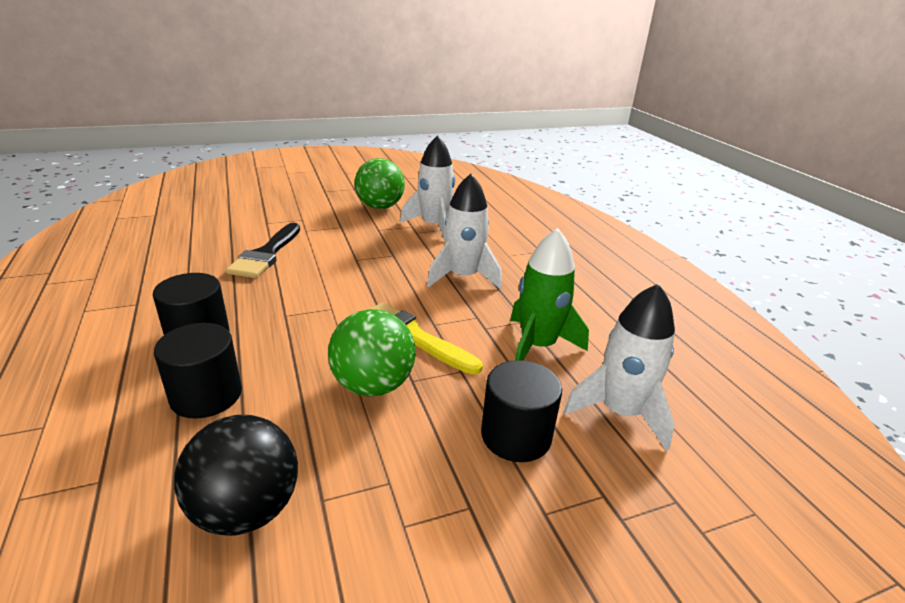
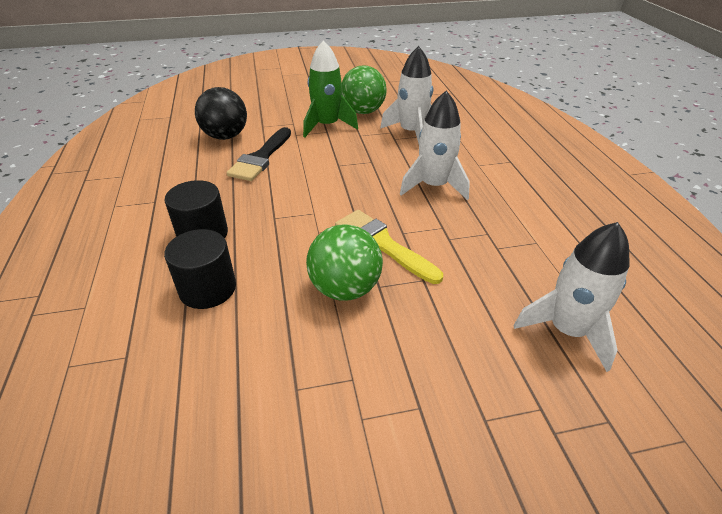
camera: 10 degrees right, 10 degrees up
(247, 509) = (236, 392): black ball -> black ball (225, 136)
(516, 435) = (467, 345): black cylinder -> none
(538, 346) = (496, 259): green rocket -> green rocket (327, 126)

